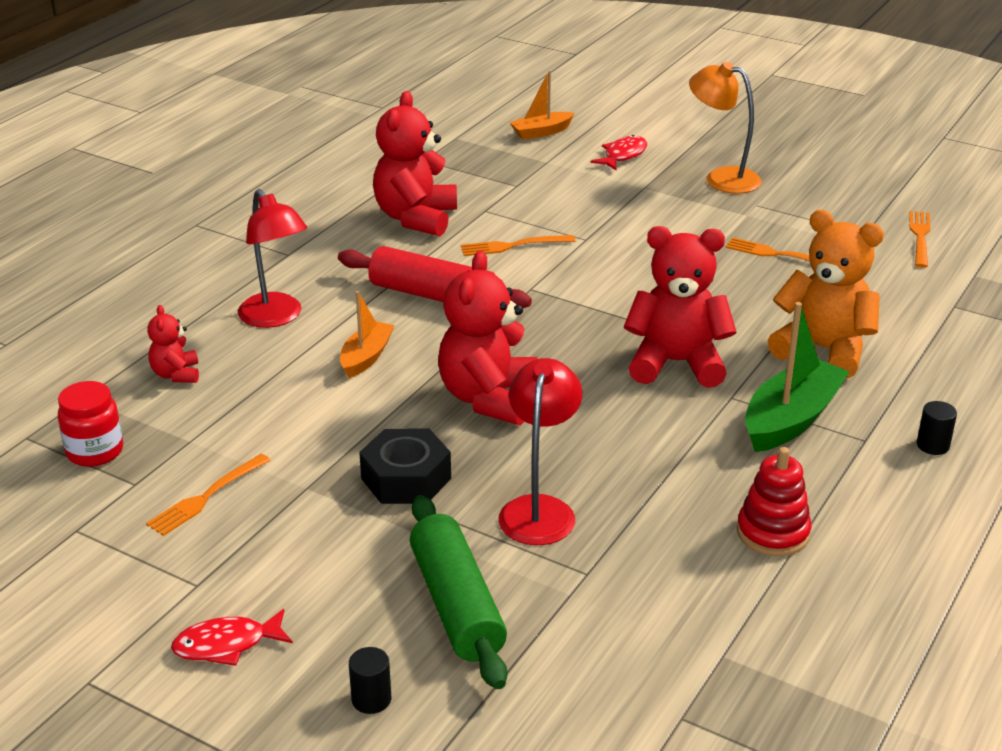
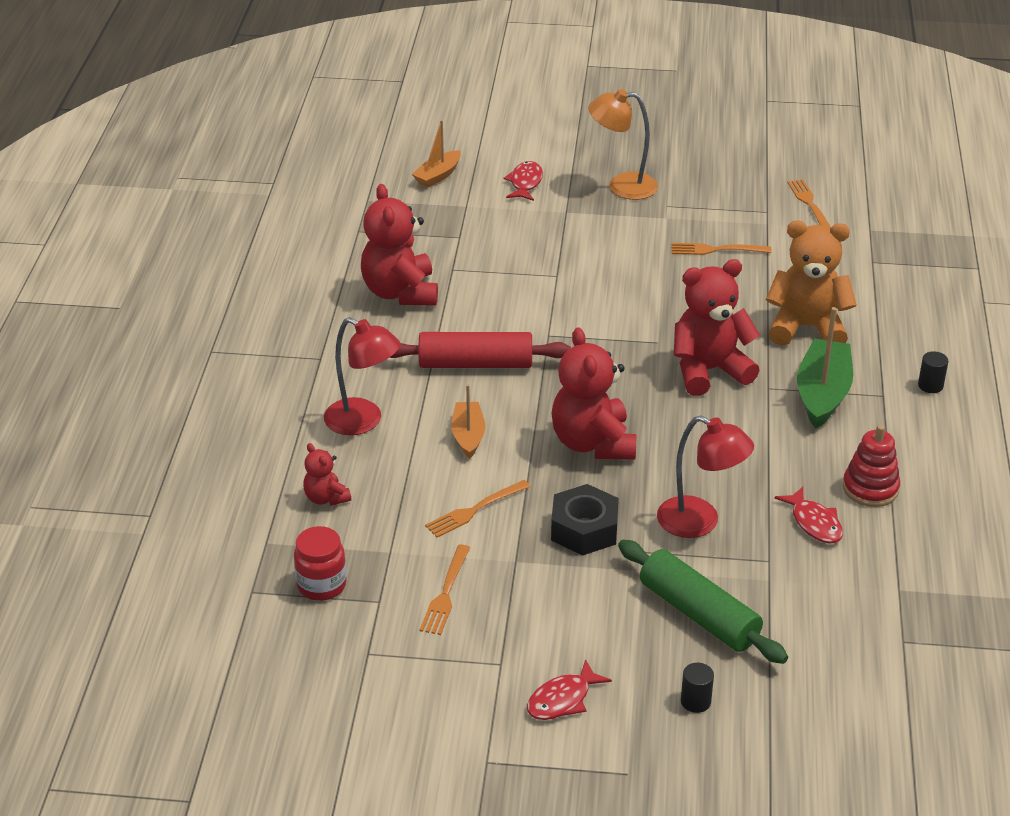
camera: 25 degrees left, 5 degrees up
(512, 246) = (503, 298): orange fork -> orange fork (474, 510)
(539, 509) = (700, 522): red lamp -> red lamp turned 135 degrees clockwise
(674, 549) = (814, 523): none -> red fish

